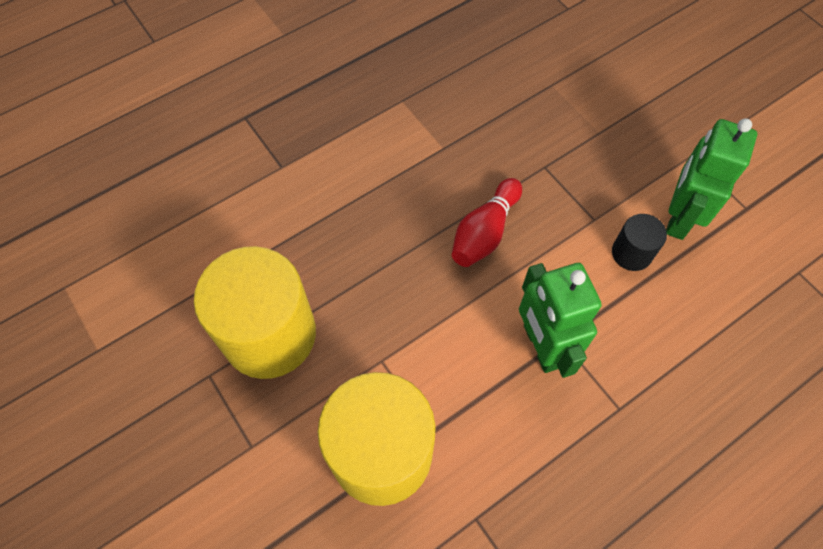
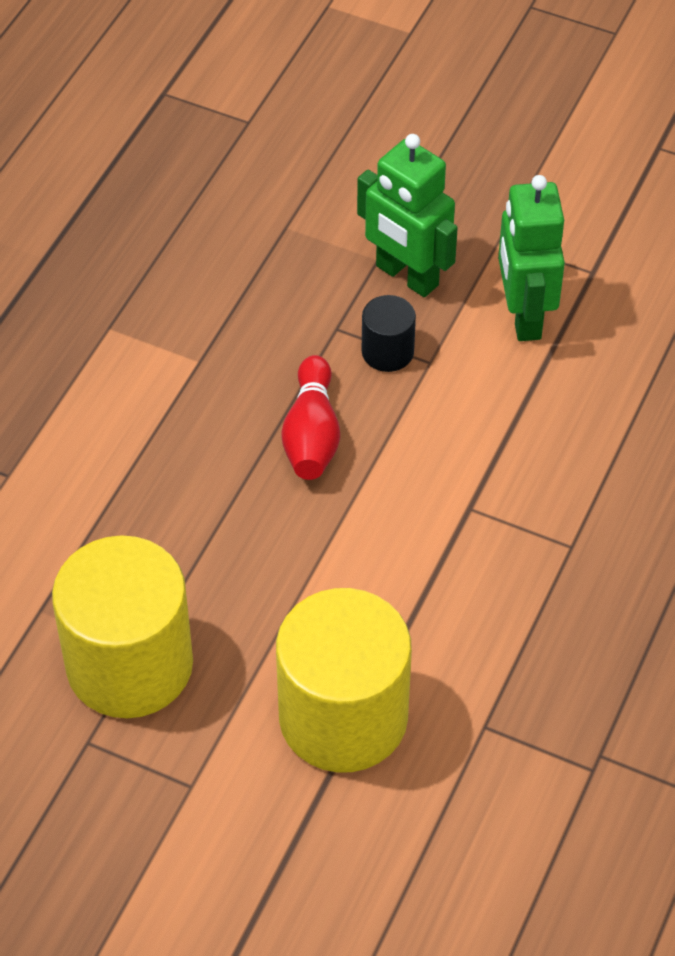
camera: 30 degrees left, 10 degrees down
(541, 346) = (451, 525): green robot -> green robot (406, 276)
(631, 253) = (493, 380): black cylinder -> black cylinder (387, 352)

